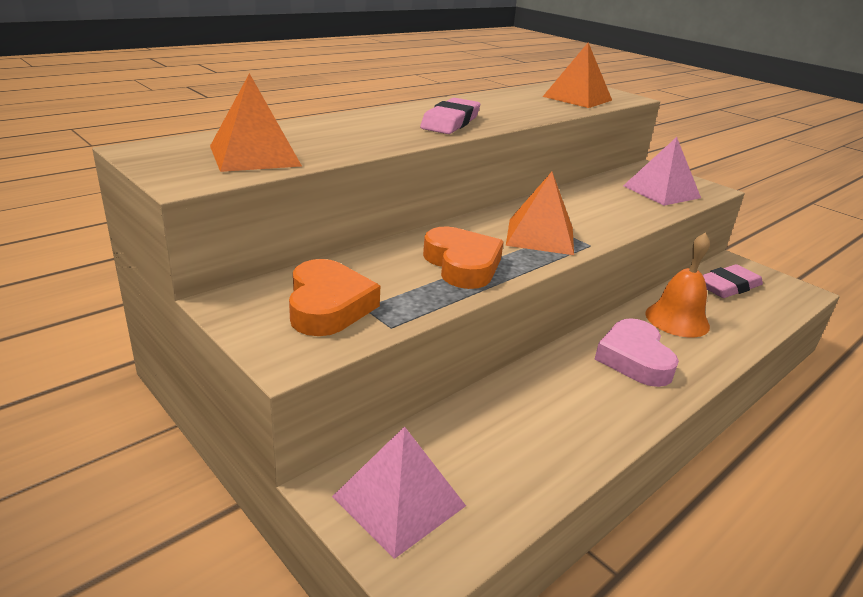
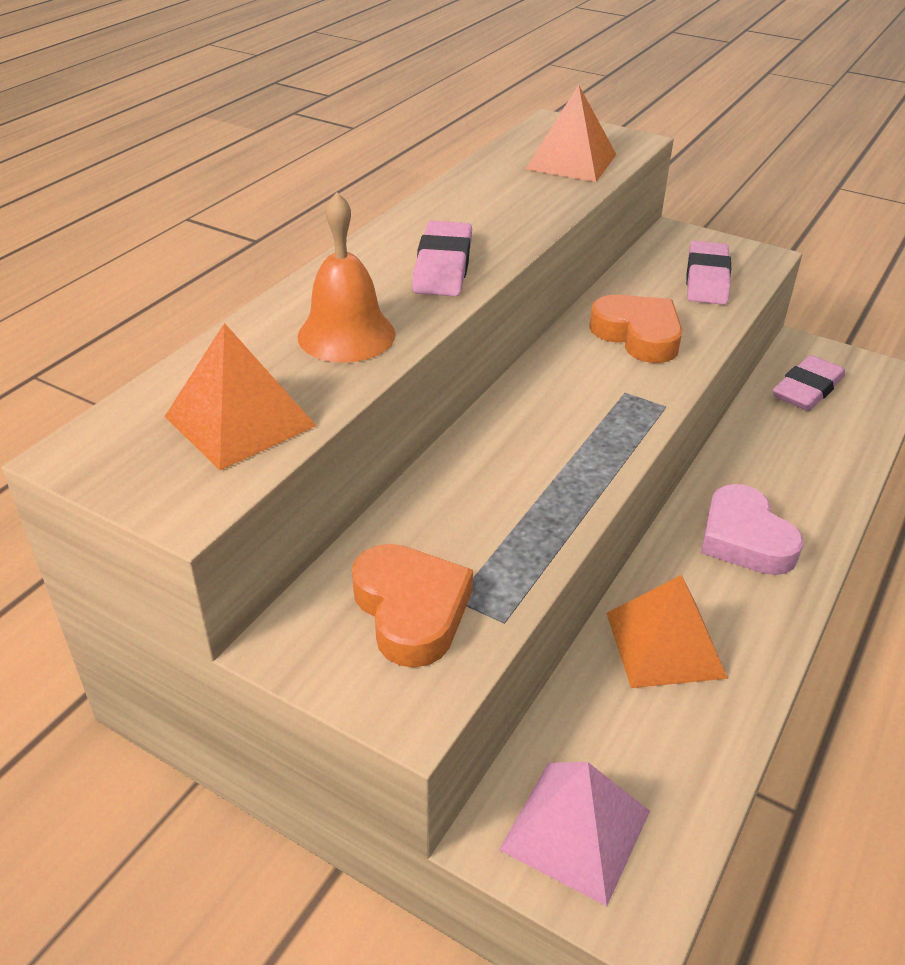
camera: 15 degrees left, 10 degrees up
(462, 265) = (533, 488): orange heart -> orange heart (638, 335)
(540, 236) = (600, 407): orange pyramid -> orange pyramid (665, 644)
(661, 191) = (706, 279): pink pyramid -> pink eraser
(677, 319) = (769, 461): orange bell -> orange bell (346, 335)

